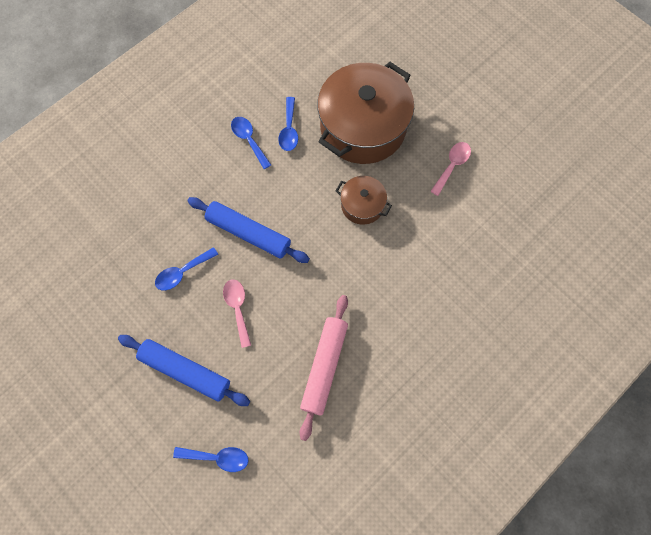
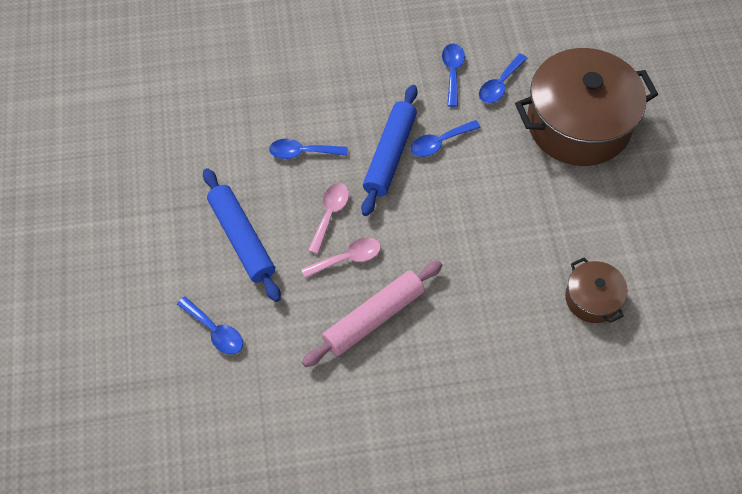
camera: 35 degrees right, 10 degrees down
(248, 233) = (390, 155): blue rolling pin -> blue rolling pin turned 45 degrees clockwise
(277, 201) = (439, 143): none -> blue spoon
(362, 205) = (523, 195): brown pot -> brown pot (592, 299)
(452, 166) = (648, 213): pink spoon -> pink spoon (347, 258)

